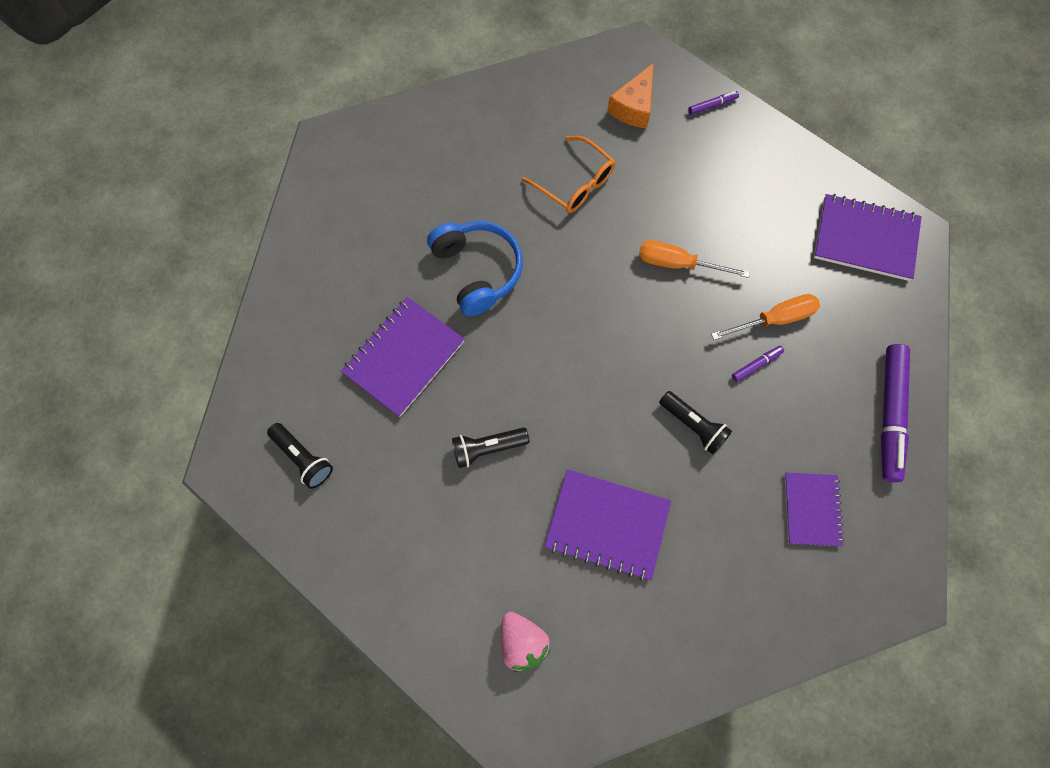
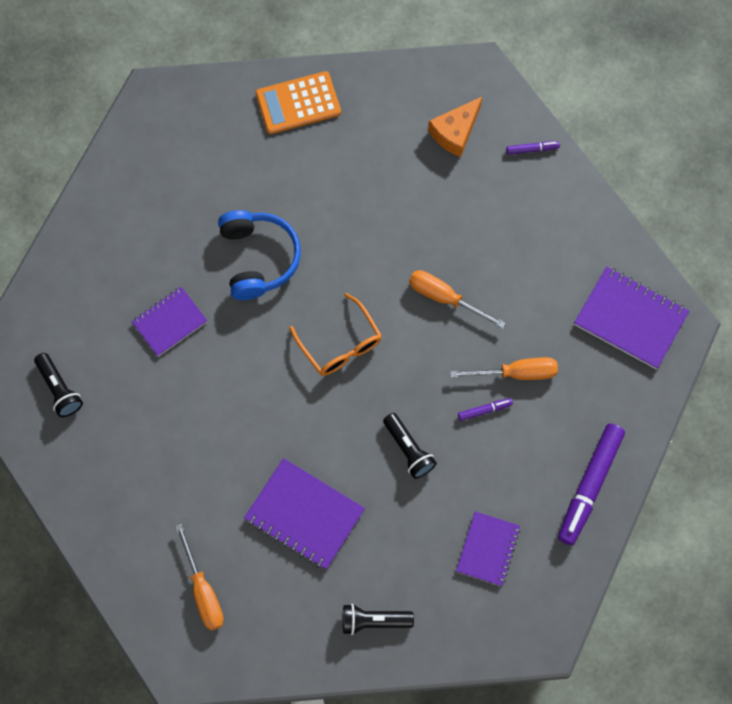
camera: 15 degrees right, 0 degrees up
(404, 357) = (170, 322): purple notebook -> purple notebook, size x0.65
(473, 115) = (298, 103): none -> orange calculator
(487, 448) = (221, 422): black flashlight -> black flashlight (374, 621)
(522, 642) = (203, 591): pink strawberry -> orange screwdriver
(575, 183) = (374, 196): orange glasses -> orange glasses (340, 344)

